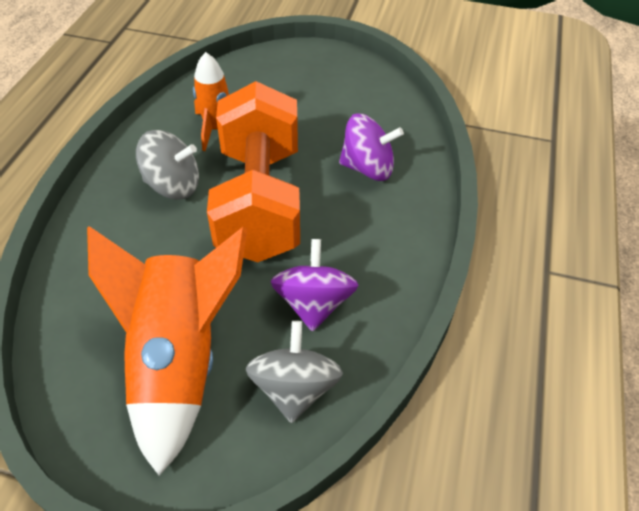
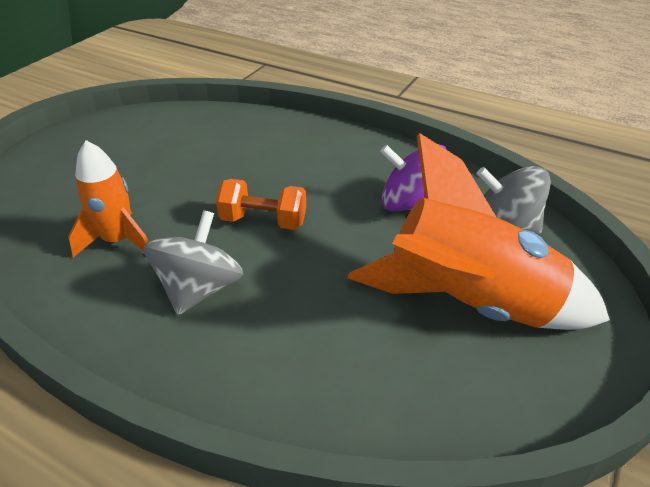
camera: 75 degrees left, 10 degrees down
(259, 201) = (263, 221): orange dumbbell -> orange dumbbell, size x0.43
(367, 168) = (251, 147): purple spinning top -> none

